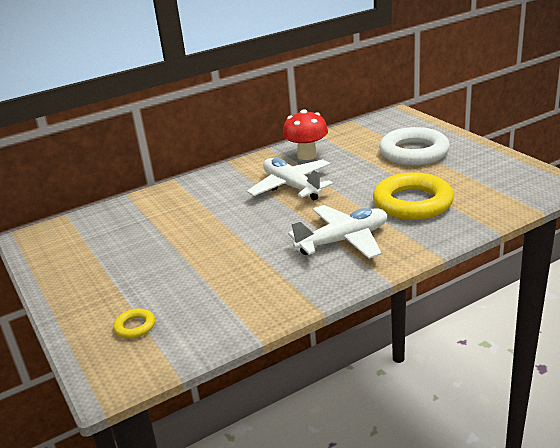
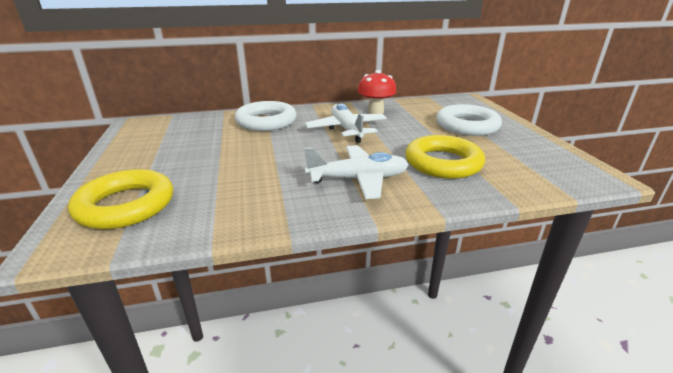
camera: 15 degrees right, 0 degrees up
(135, 326) = (126, 205): yellow ring -> yellow ring, size x2.35
(192, 197) = (266, 121): none -> white ring

